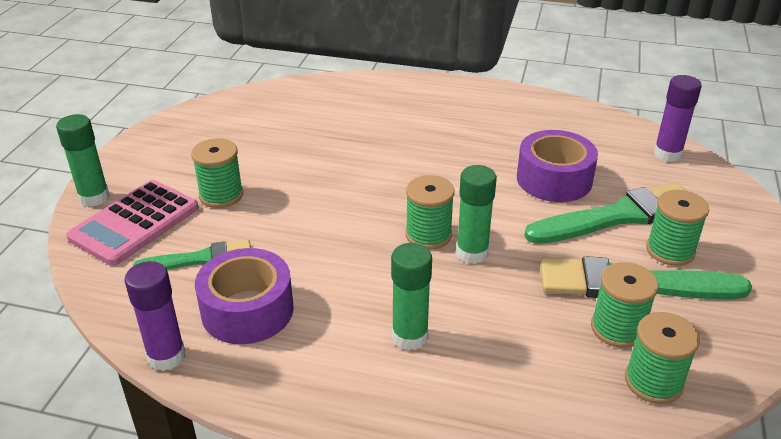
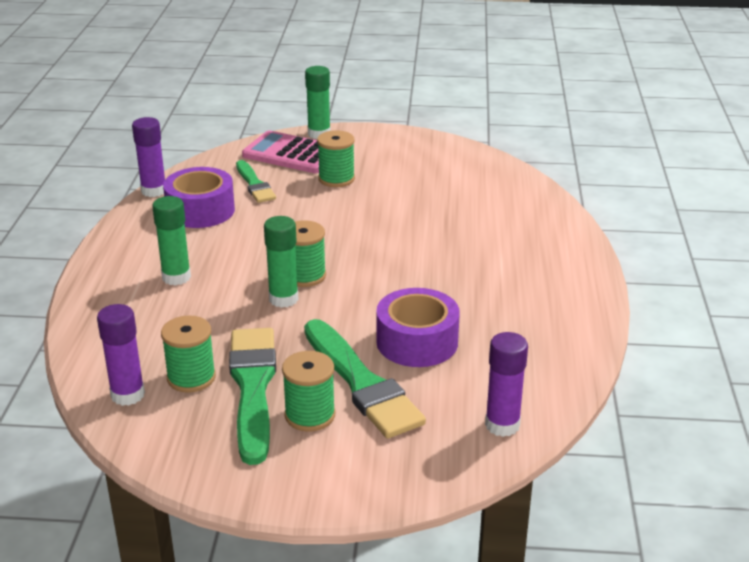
camera: 80 degrees right, 5 degrees down
(653, 382) = (128, 395): green spool -> purple glue stick

